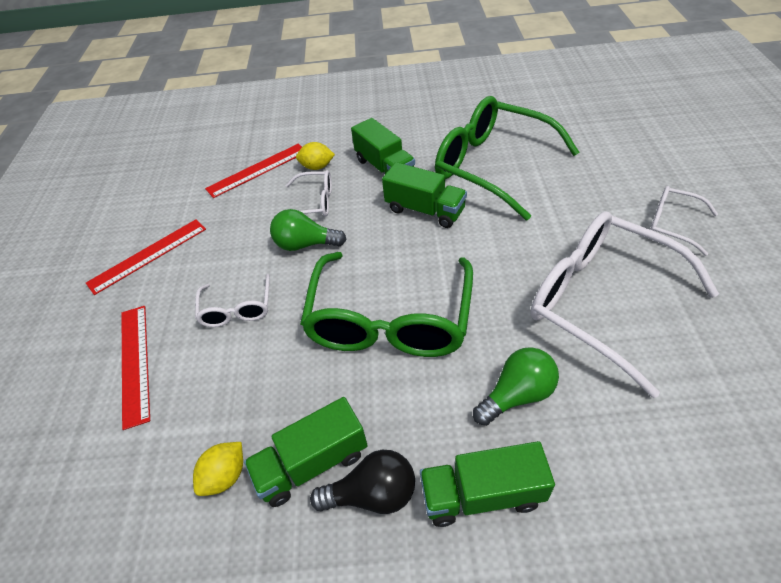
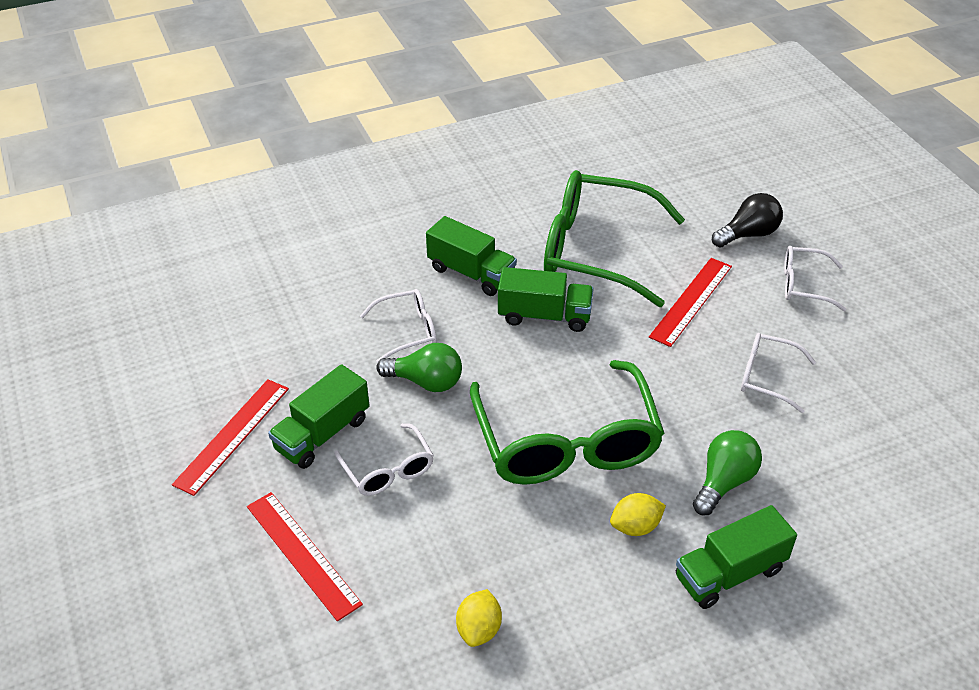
camera: 25 degrees left, 5 degrees down
(257, 170) = (309, 303): red ruler -> red ruler (691, 301)
(305, 244) = (426, 382): green light bulb -> green light bulb turned 150 degrees counterclockwise
(312, 463) = (560, 593): green truck -> green truck (322, 434)
(317, 167) = (385, 286): yellow lemon -> yellow lemon (635, 526)
(372, 494) = (632, 602): black light bulb -> black light bulb (748, 234)
(602, 302) = (767, 377): white glasses -> white glasses, size x0.48

